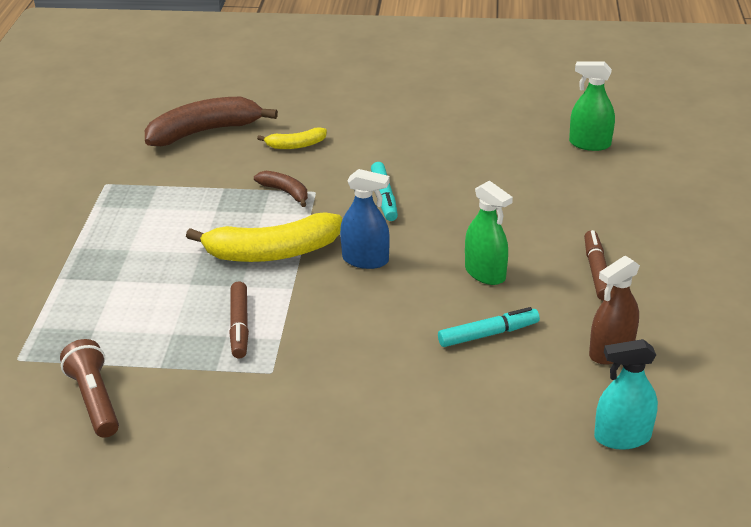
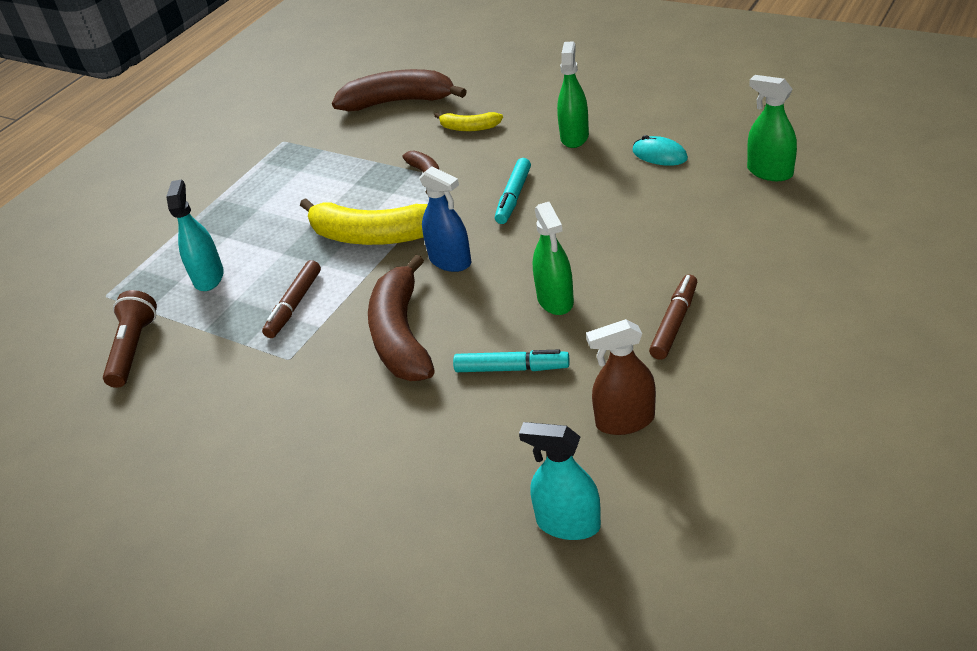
camera: 30 degrees right, 5 degrees up
(125, 320) = (208, 277): none -> turquoise spray bottle
(367, 329) = (401, 335): none -> brown banana
(402, 139) = (574, 137): none -> green spray bottle
(489, 143) = (659, 155): none -> turquoise mouse

